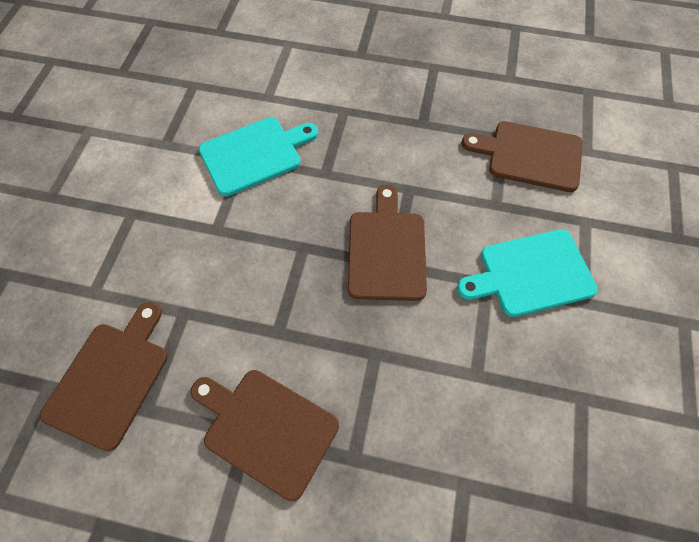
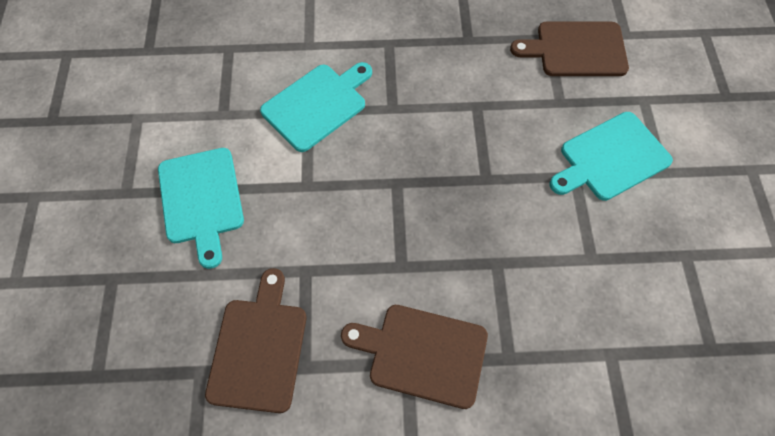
camera: 15 degrees left, 0 degrees up
(114, 219) = (201, 200): none -> turquoise cutting board
(387, 250) = (475, 167): brown cutting board -> none

